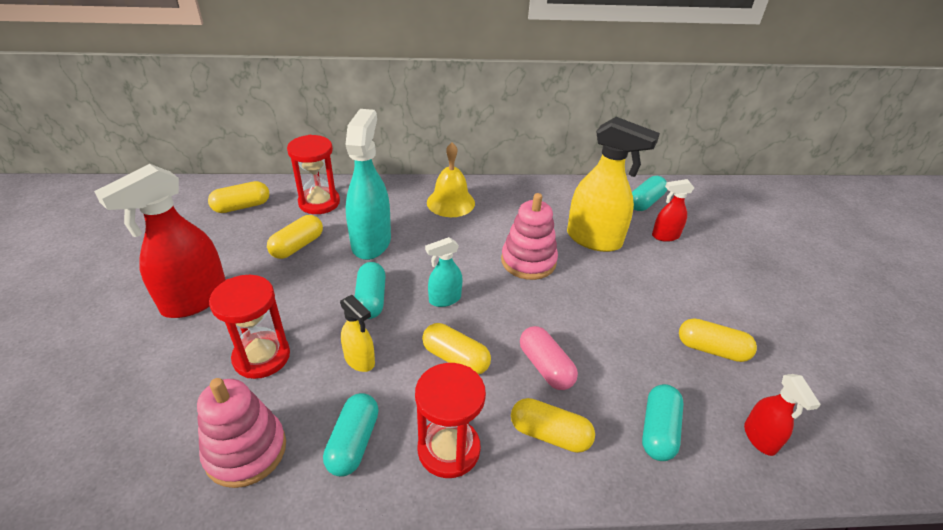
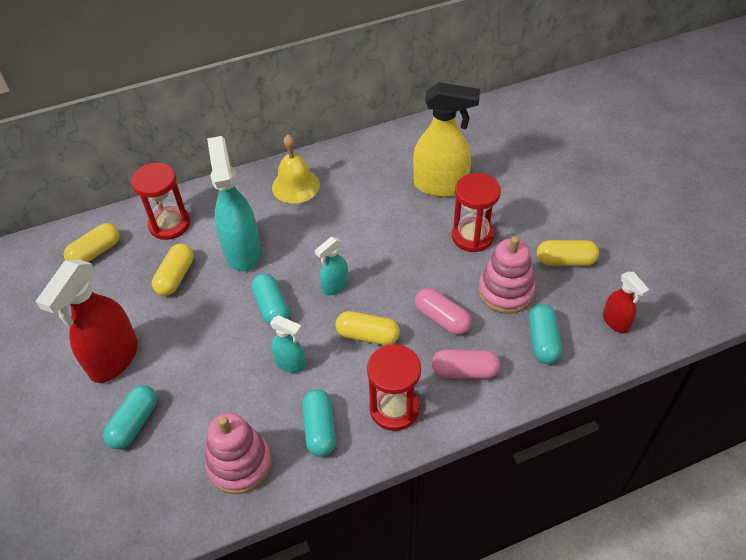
camera: 15 degrees left, 10 degrees up
(261, 357) = (206, 388): red hourglass -> red hourglass (472, 236)
(360, 360) = (290, 363): yellow spray bottle -> turquoise spray bottle
(528, 261) = (391, 226): pink stacking toy -> pink stacking toy (505, 291)
(549, 434) = (464, 371): yellow capsule -> pink capsule
(645, 202) = (473, 131): turquoise capsule -> turquoise capsule (134, 423)
(665, 236) = (500, 163): red spray bottle -> none

